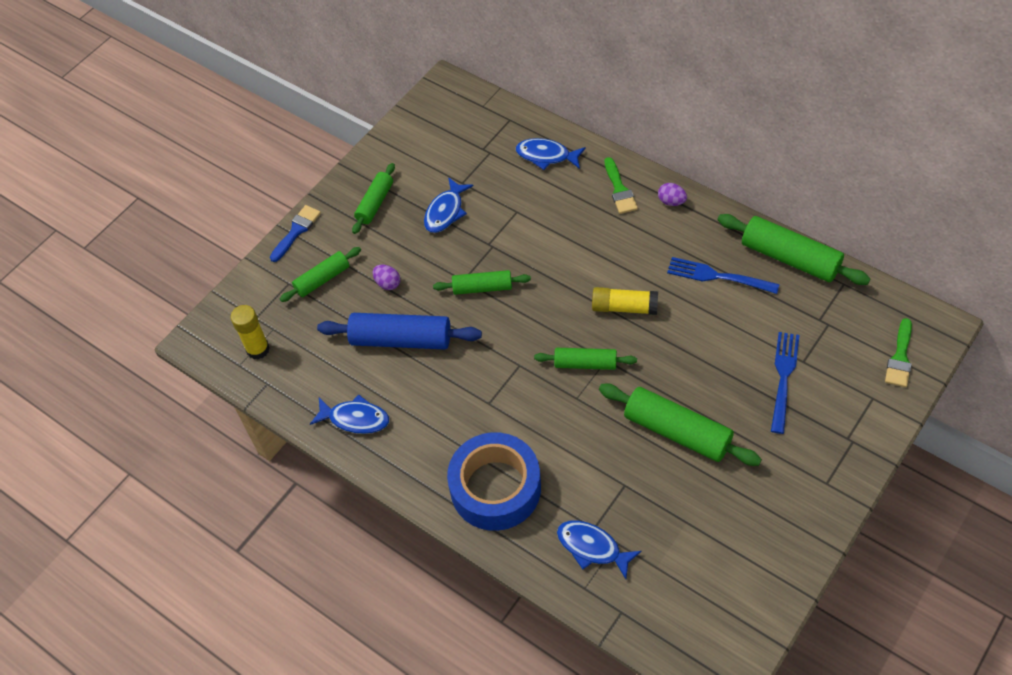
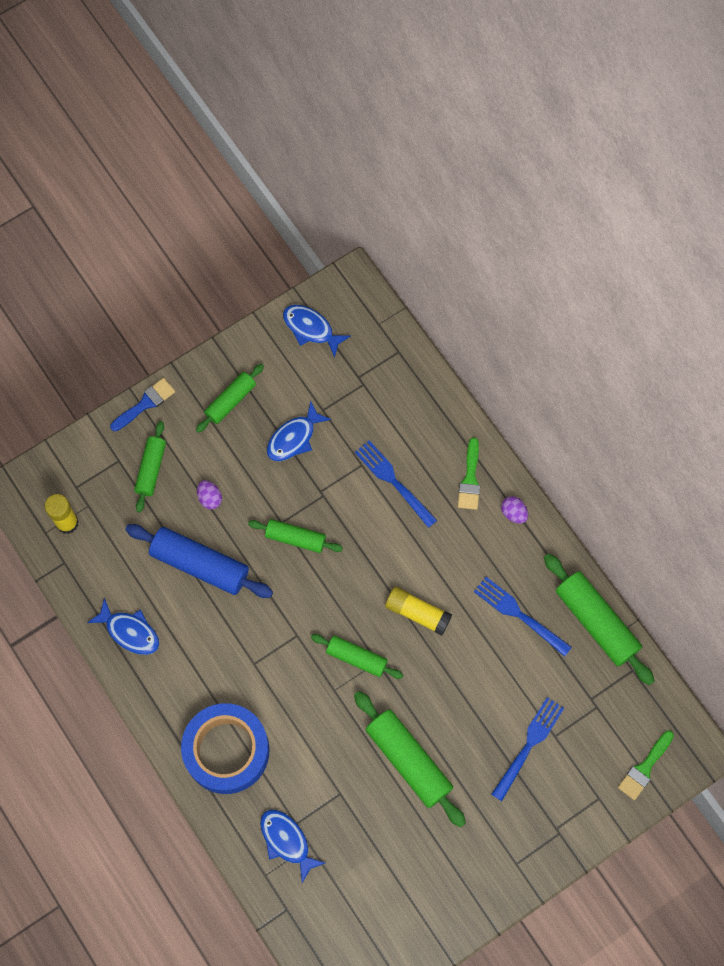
camera: 15 degrees right, 15 degrees up
(322, 279) = (151, 469): green rolling pin -> green rolling pin turned 60 degrees counterclockwise
(546, 156) = (416, 411): blue fish -> blue fish (311, 329)
(551, 214) = (393, 481): none -> blue fork

